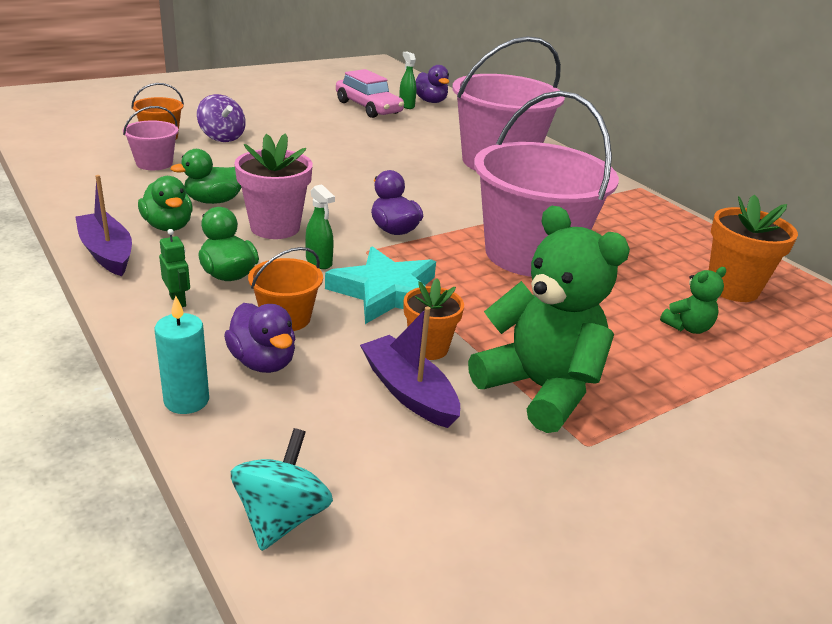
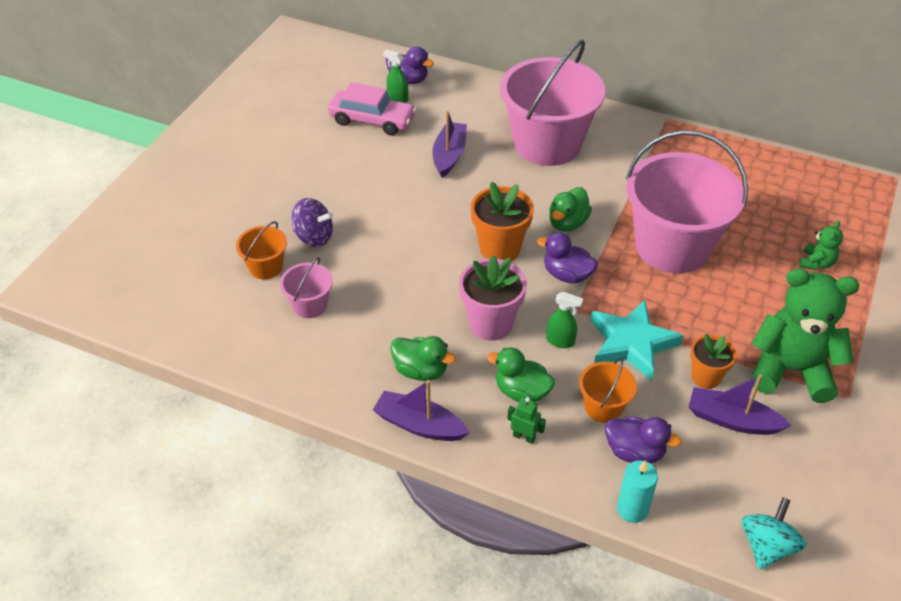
camera: 30 degrees left, 15 degrees up
(214, 201) = (413, 321): green duck -> green duck (567, 223)
(281, 517) = (767, 546): turquoise spinning top -> turquoise spinning top turned 45 degrees clockwise
(400, 140) = (449, 155): none -> purple boat
(732, 288) = (809, 206): orange flower pot -> orange flower pot (500, 249)

